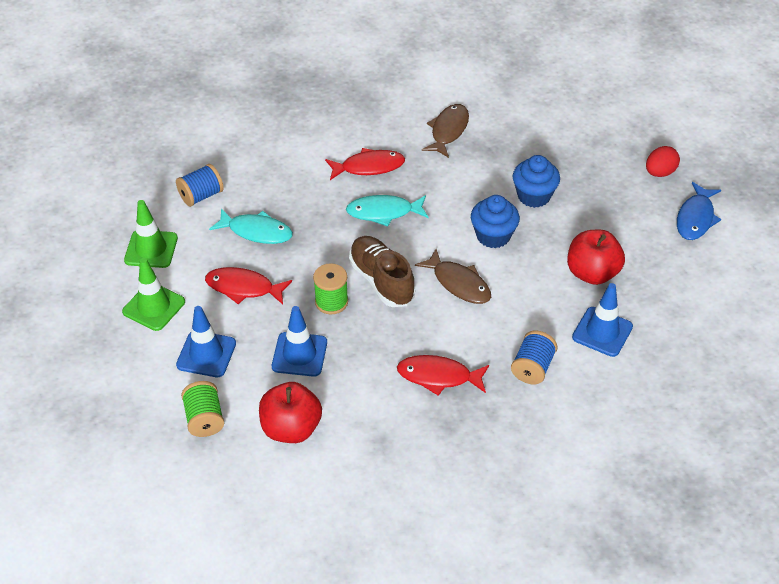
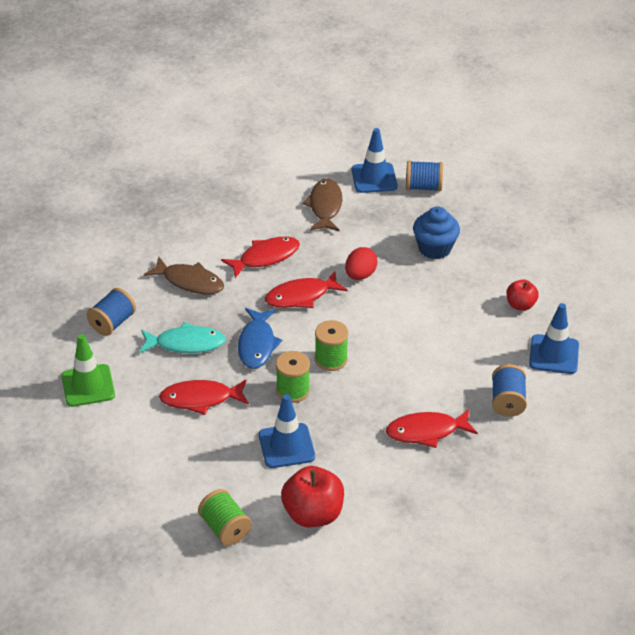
camera: 20 degrees left, 5 degrees down
(154, 307) = (120, 439): green traffic cone -> none
(206, 354) = (196, 469): blue traffic cone -> blue traffic cone (374, 178)
(381, 281) = (331, 359): brown shoe -> green spool
(383, 212) = (301, 296): turquoise fish -> red fish
(459, 283) = (404, 344): brown fish -> brown fish (189, 282)
(493, 236) = (415, 293): blue cupcake -> none
(551, 133) = (423, 187): none -> blue spool
(592, 273) = (520, 305): red apple -> red apple, size x0.58
(659, 172) = (538, 201): red egg -> red egg (360, 275)
(695, 218) = (588, 234): blue fish -> blue fish (257, 344)

